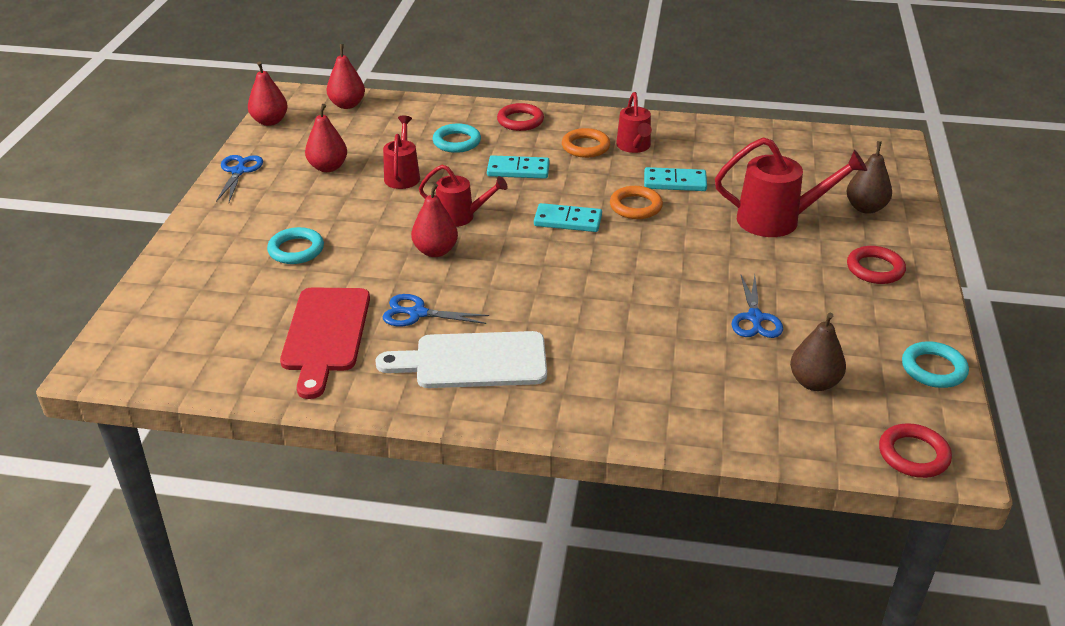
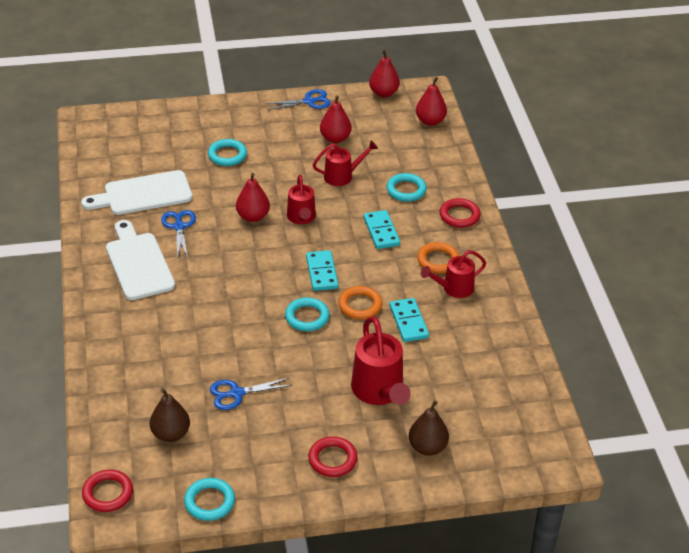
camera: 70 degrees right, 5 degrees up
(325, 334) = (143, 194): red cutting board -> white cutting board
(640, 244) = (307, 317): none -> turquoise ring

